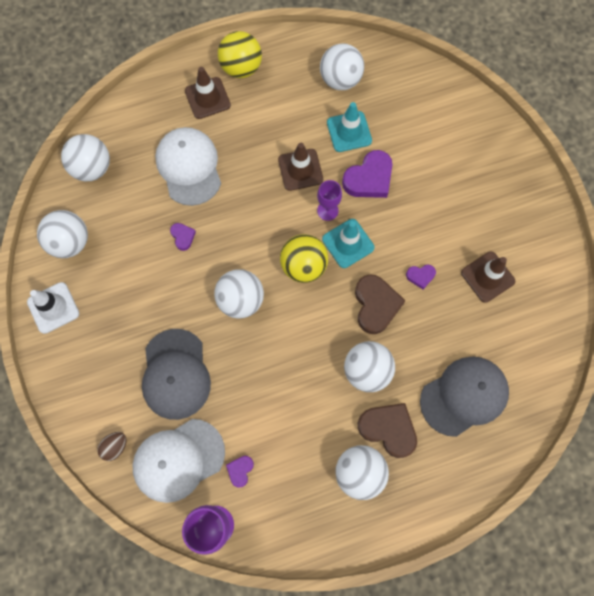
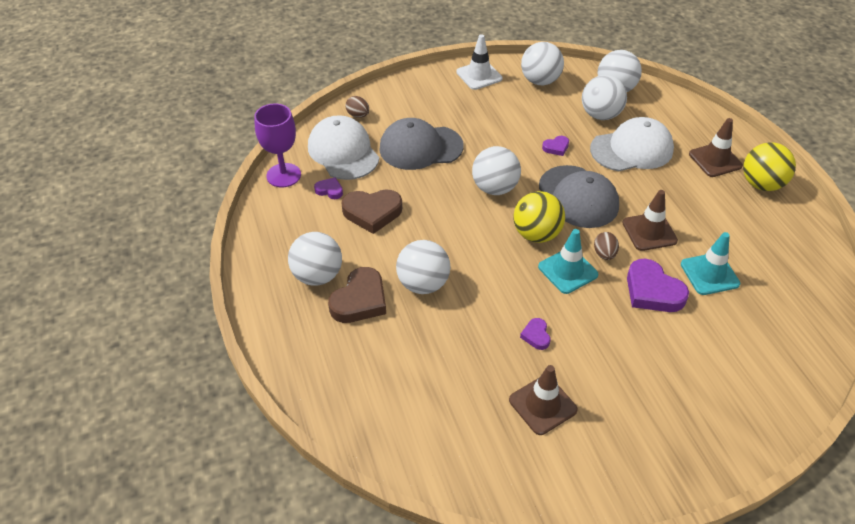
camera: 90 degrees right, 25 degrees down
(327, 210) = (604, 254): purple goblet -> brown egg
(340, 80) = (777, 267): white ball -> white ball (600, 115)
(375, 305) = (497, 293): brown heart -> brown heart (372, 213)
(464, 396) = (393, 371): grey cap -> grey cap (578, 197)

